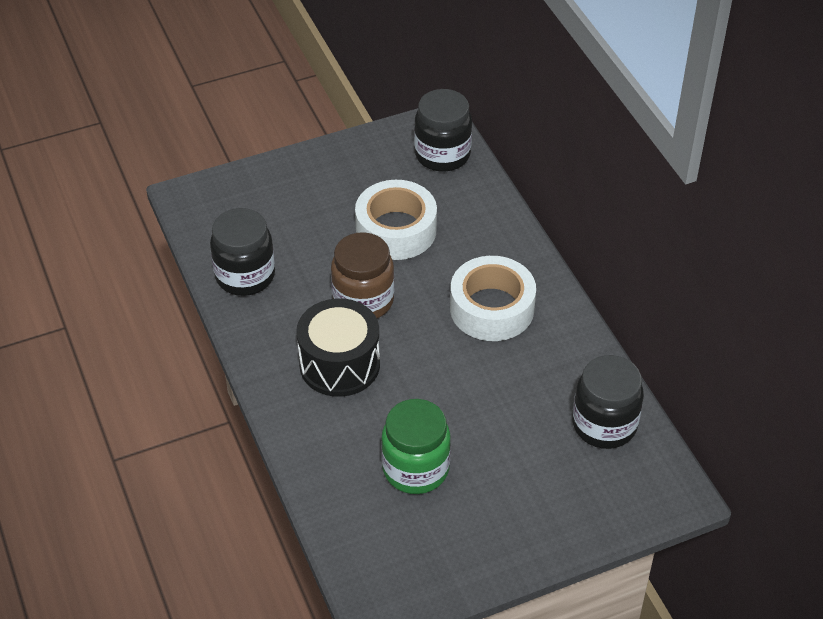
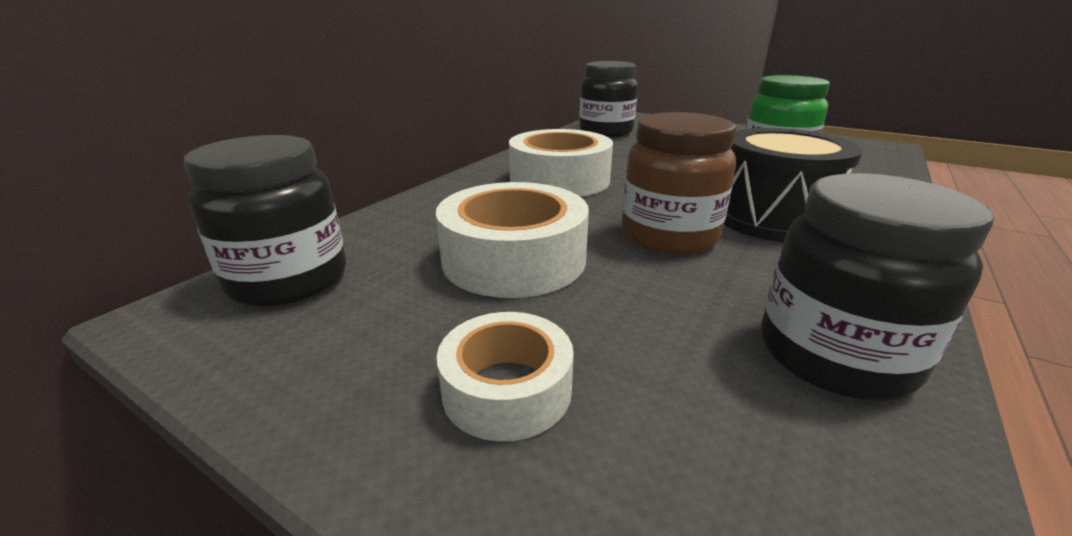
camera: 125 degrees left, 20 degrees down
(313, 189) = (507, 389): none -> white tape

